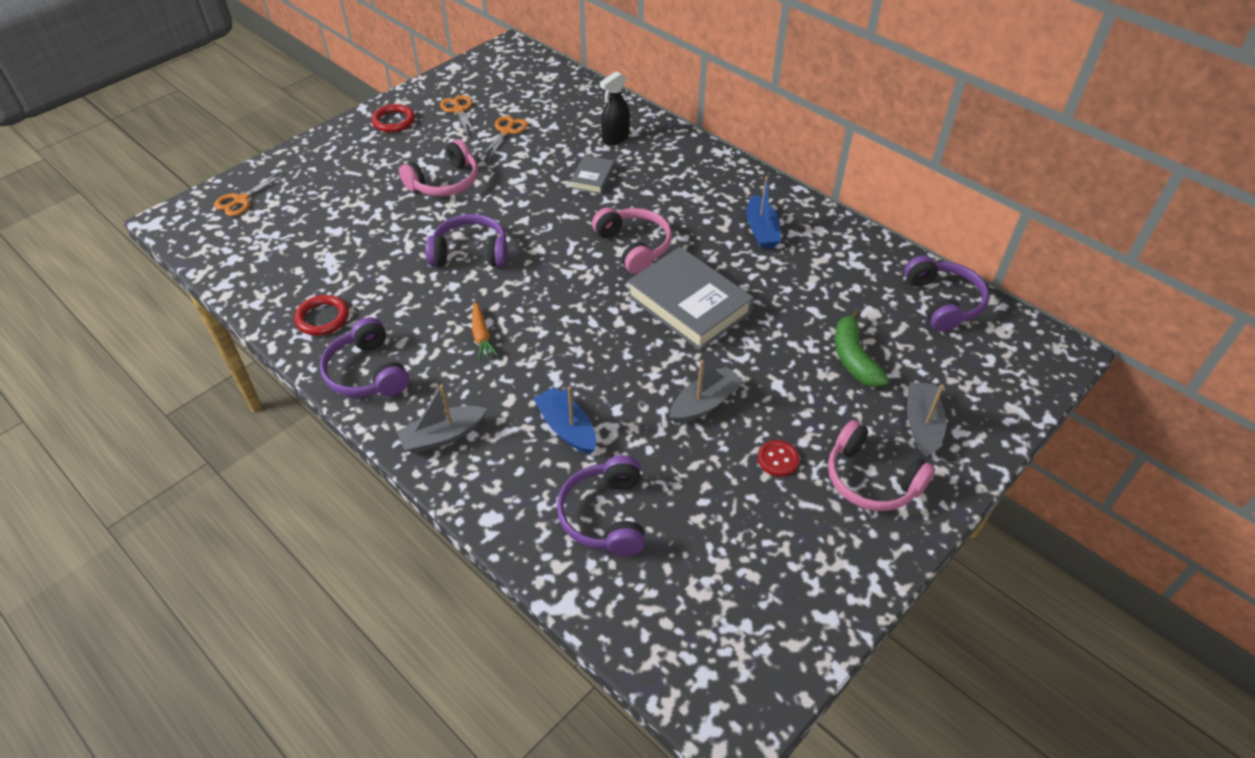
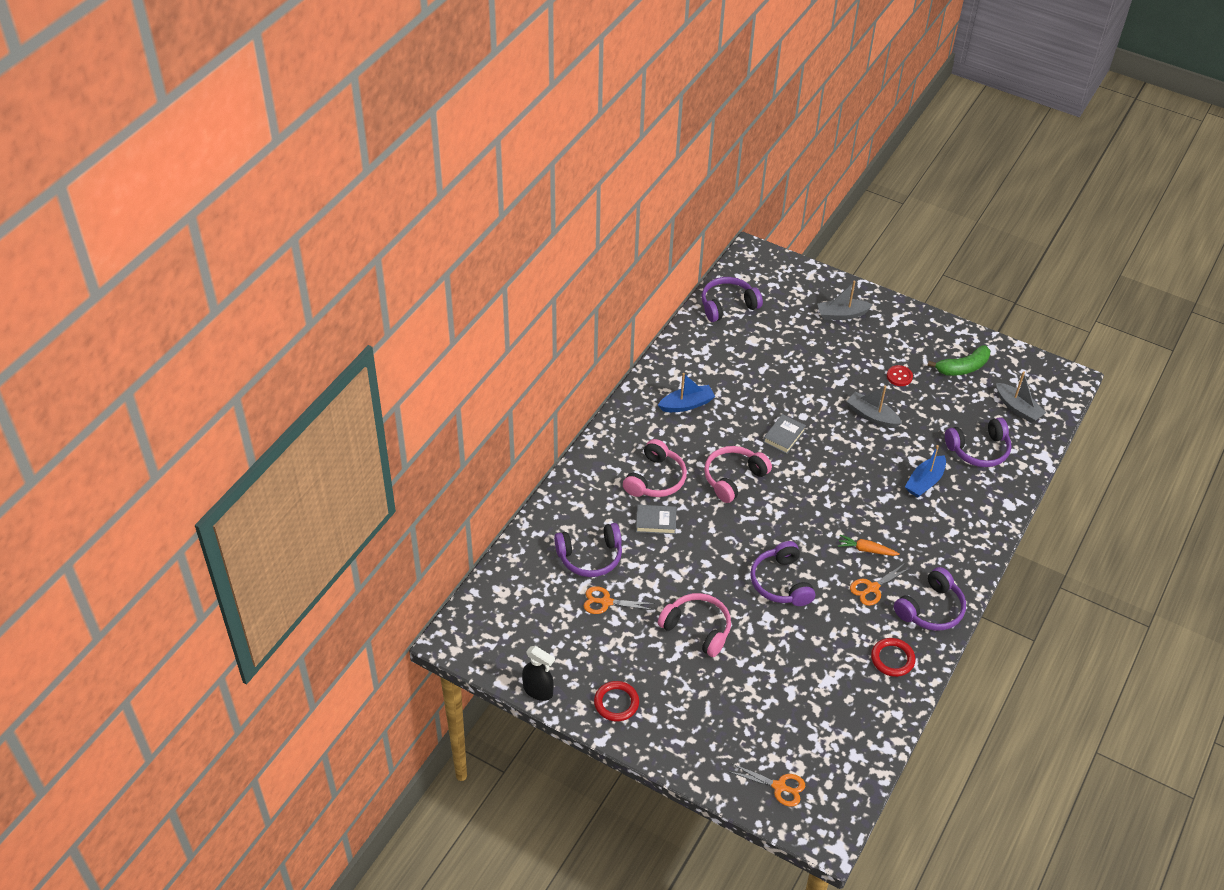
camera: 105 degrees left, 0 degrees up
(443, 436) = (963, 546): grey boat -> grey boat (1018, 408)
(459, 110) = (581, 652): orange scissors -> orange scissors (872, 588)
(482, 336) = (866, 550): orange carrot -> orange carrot turned 135 degrees counterclockwise
(565, 130) = (590, 557): none -> purple headphones
(615, 138) = (592, 517): black spray bottle -> black spray bottle (538, 691)
(689, 304) = (784, 436): grey book -> grey book, size x0.49
(853, 358) = (799, 347): green banana -> green banana (963, 367)
(871, 479) = (894, 335): pink headphones -> pink headphones (655, 479)

